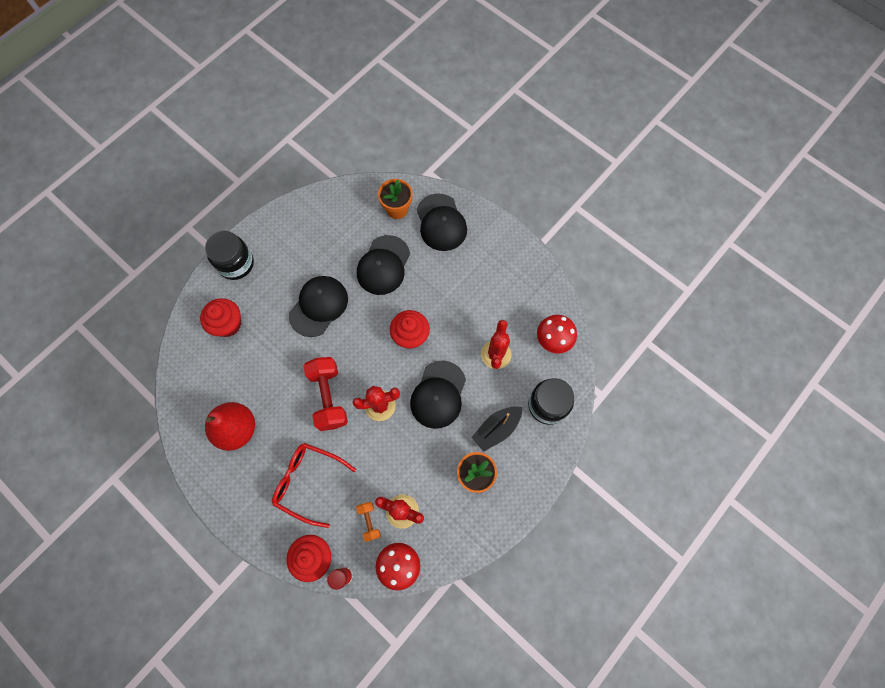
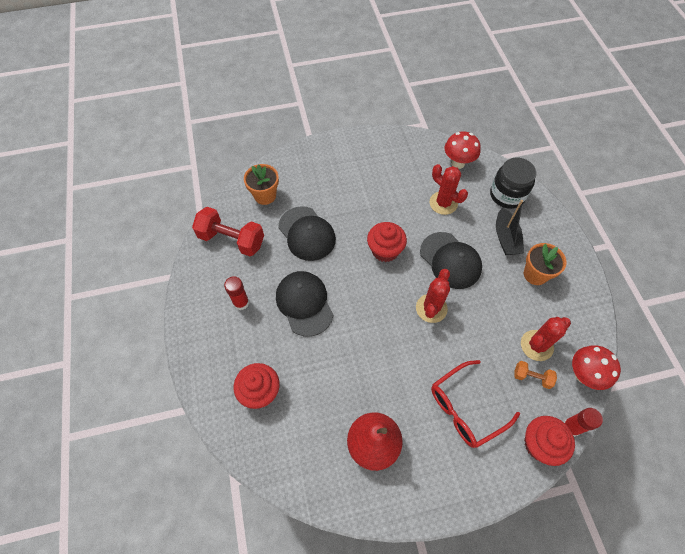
camera: 55 degrees left, 10 degrees down
(236, 264) = (205, 349): black jar -> none
(289, 261) = (241, 302): none -> red glue stick
(328, 397) = (396, 345): red dumbbell -> red dumbbell (231, 240)
(441, 222) = (303, 174): black cap -> none

